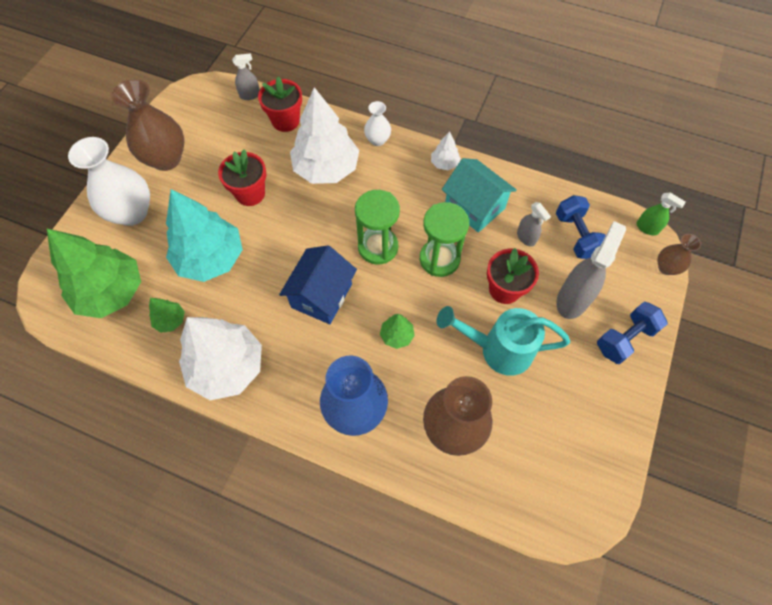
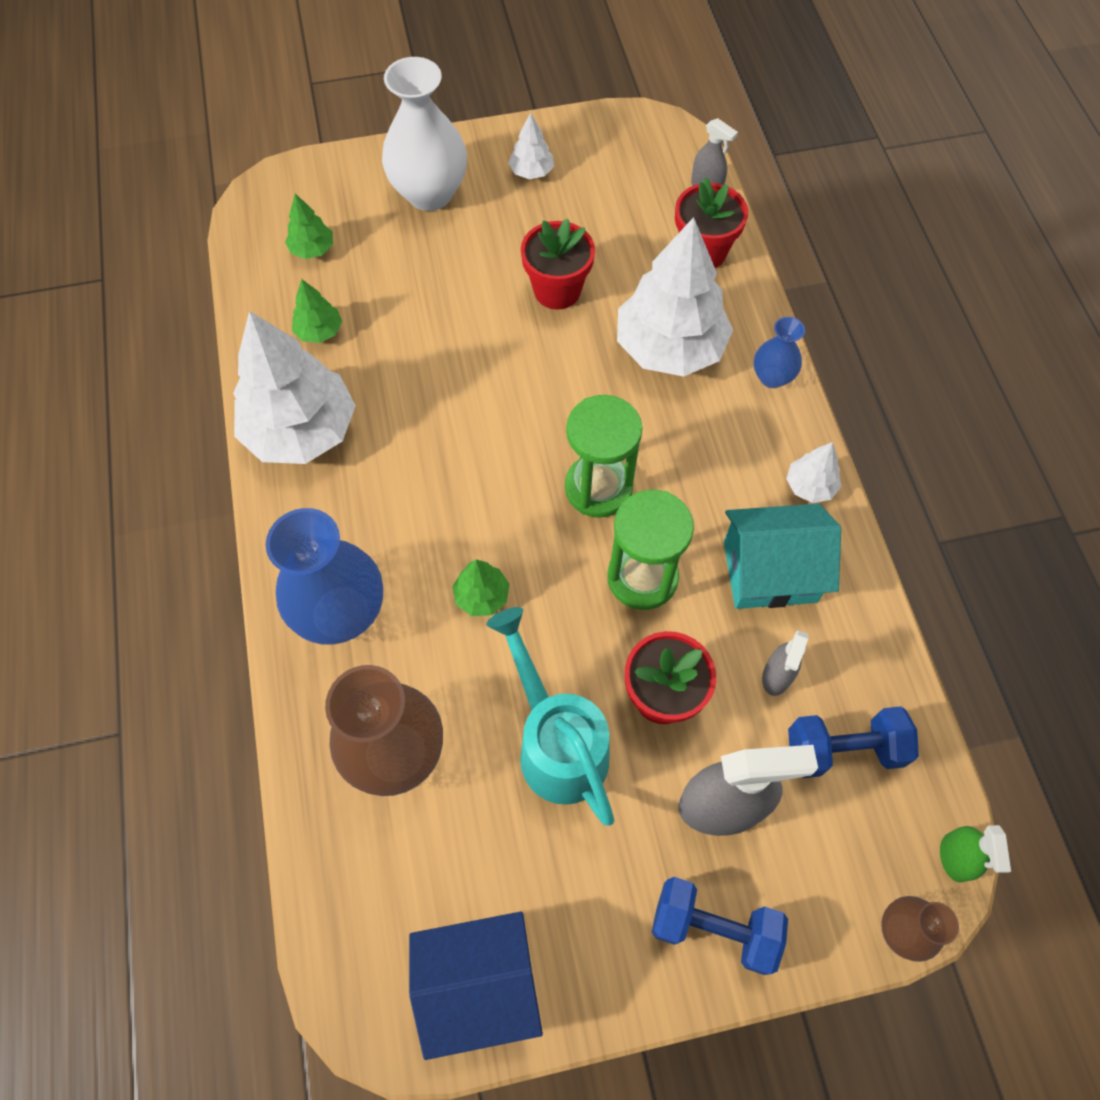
camera: 55 degrees right, 0 degrees up
(111, 292) = (312, 249): green tree -> green tree, size x0.44
(166, 159) = (531, 172): brown vase -> white tree
(210, 258) = (431, 313): turquoise tree -> none
(321, 295) = (473, 468): blue house -> blue house (478, 984)
(377, 140) = (772, 377): white vase -> blue vase
(474, 207) = (769, 571): turquoise house -> turquoise house turned 75 degrees clockwise
(576, 235) = (843, 749): blue dumbbell -> blue dumbbell turned 45 degrees clockwise

